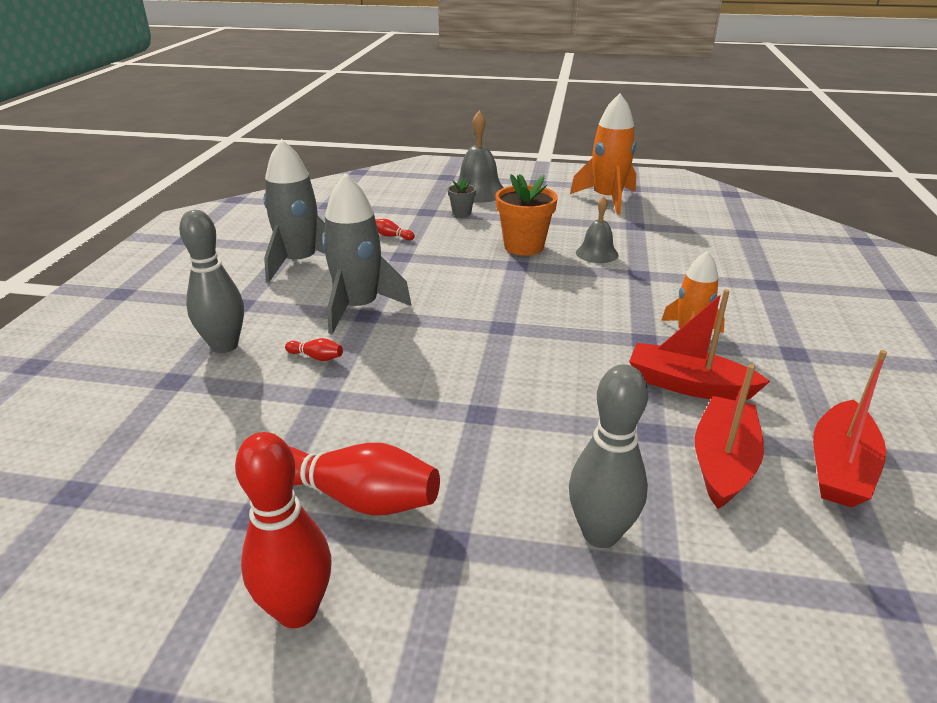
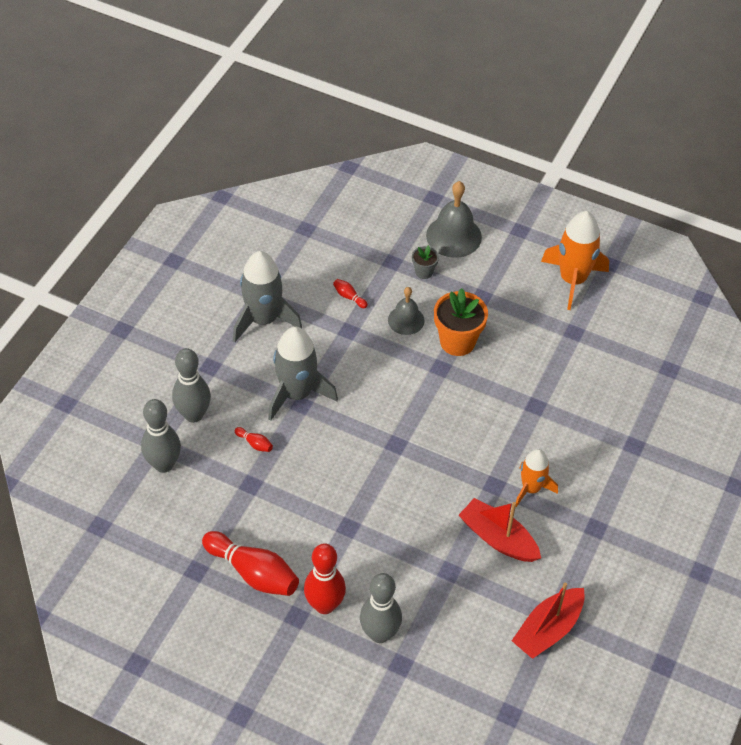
camera: 15 degrees right, 20 degrees up
(185, 400) = (164, 464): none -> grey bowling pin
(297, 610) = (210, 634): red bowling pin -> red bowling pin (324, 605)
(597, 253) = (516, 367): grey bell -> grey bell (406, 320)
(723, 462) = (479, 606): red boat -> none

